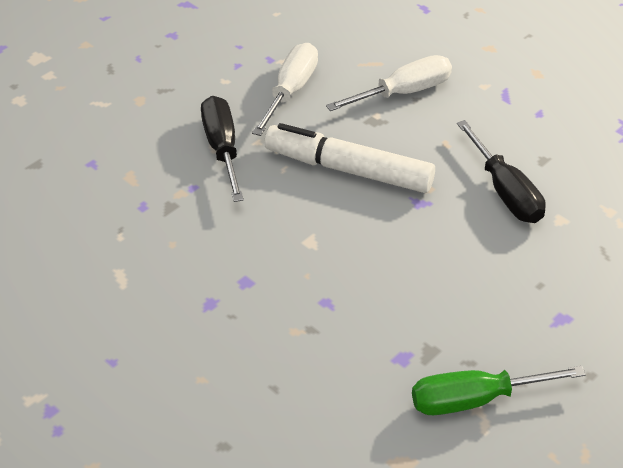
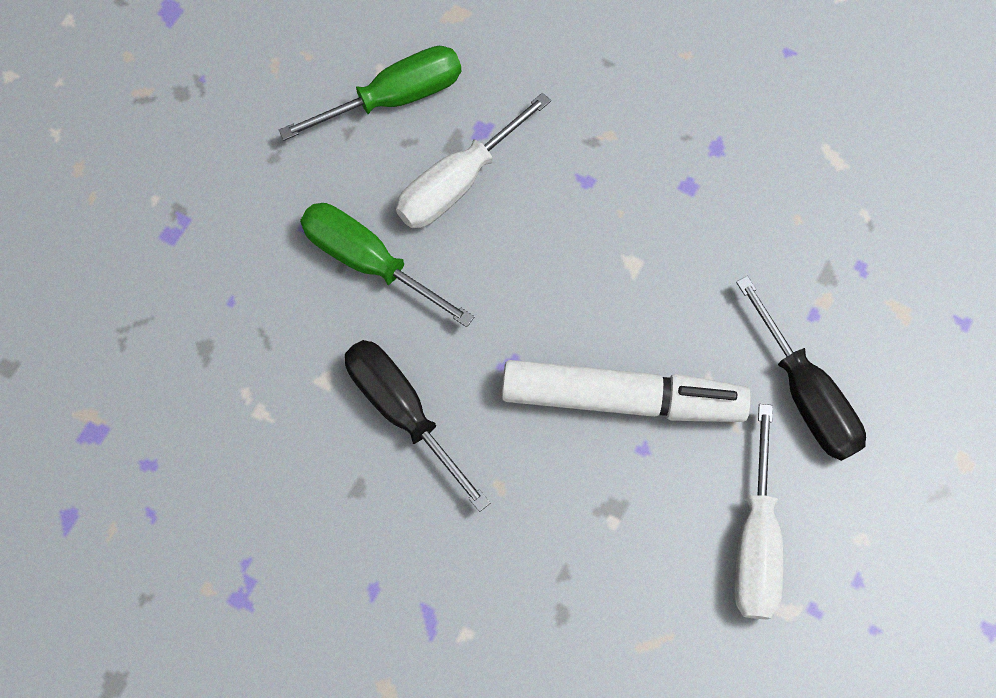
camera: 165 degrees right, 25 degrees up
(403, 92) = (586, 583): white screwdriver -> white screwdriver (458, 182)
(517, 283) = (369, 262): none -> green screwdriver

